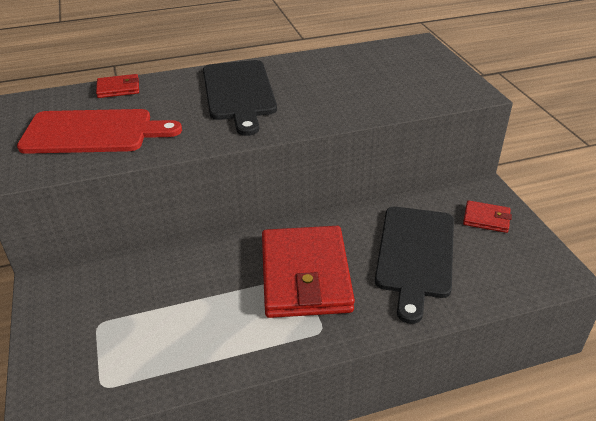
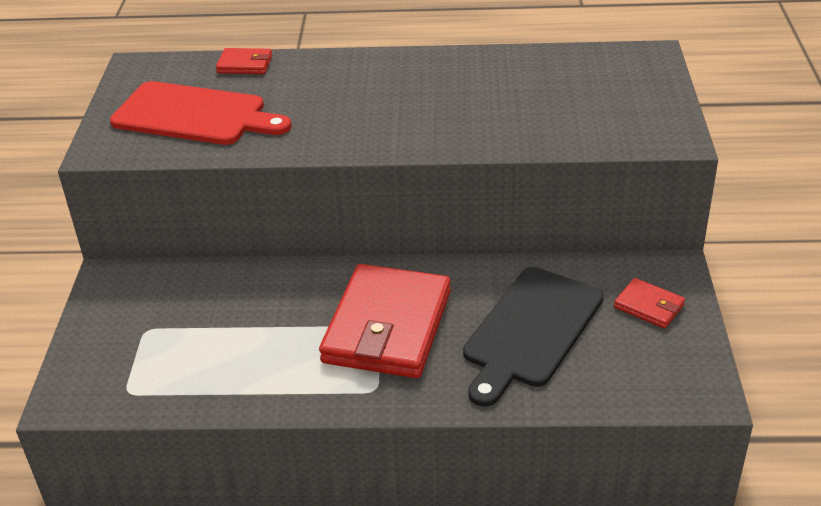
camera: 20 degrees right, 0 degrees up
(238, 93) = (378, 91): black cutting board -> none

